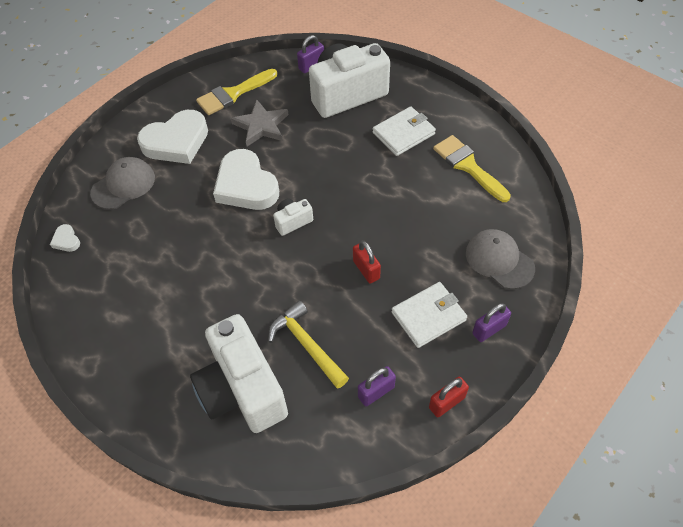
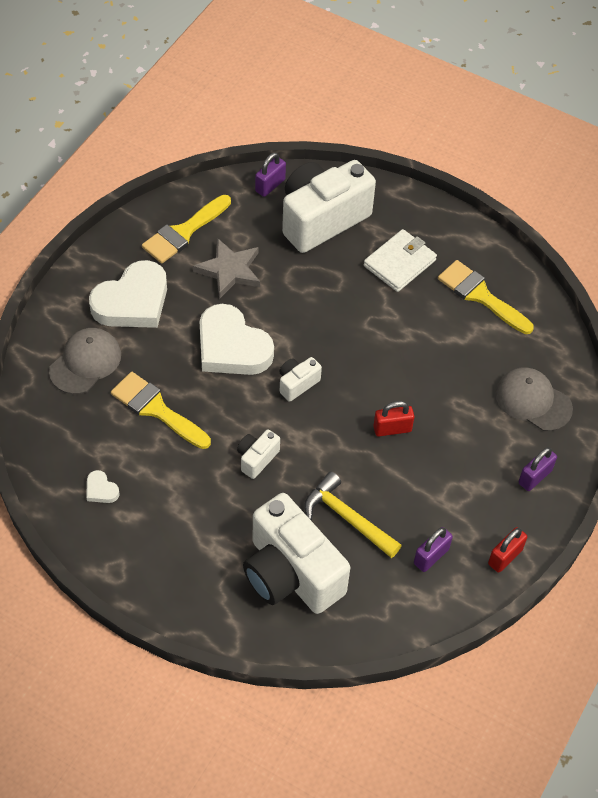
camera: 15 degrees left, 0 degrees up
(66, 240) = (40, 437): white heart -> white heart (101, 490)
(168, 229) = (156, 409): none -> yellow brush
(241, 281) = (257, 458): none -> white camera
(366, 270) = (392, 429): red padlock -> red padlock turned 60 degrees counterclockwise
(428, 316) = (469, 471): white wallet -> none

